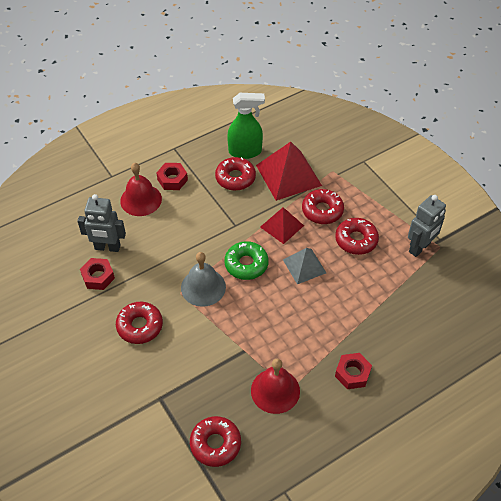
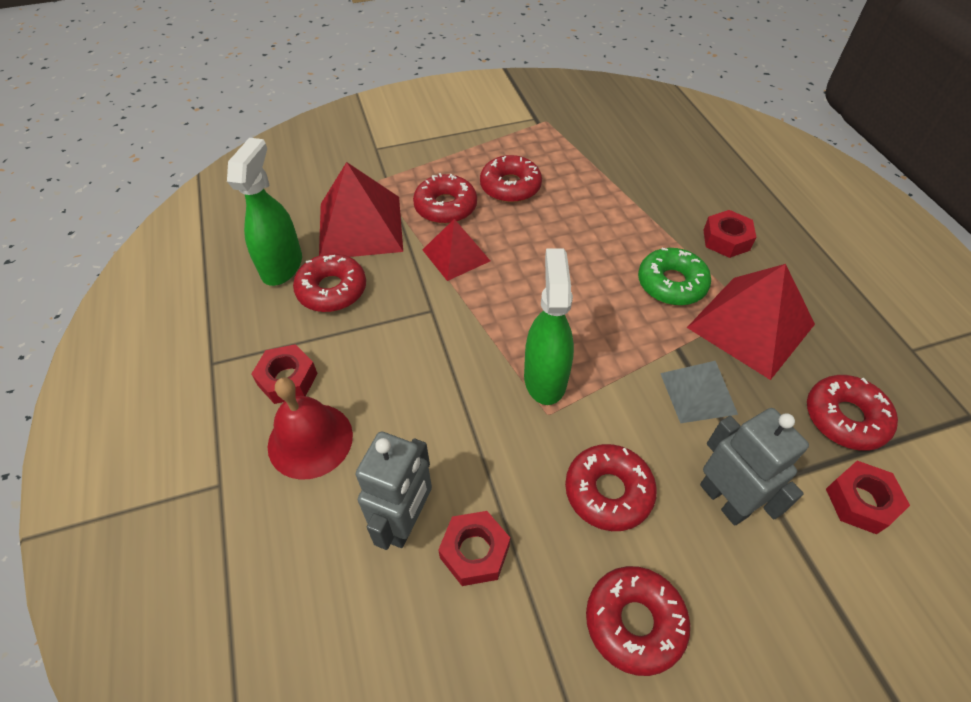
camera: 75 degrees left, 0 degrees up
(76, 345) = (634, 622): none -> red donut
(160, 448) = (860, 501): none -> red nut
(203, 287) = (545, 378): grey bell -> green spray bottle
(246, 264) = (515, 312): green donut -> green donut (671, 284)
(275, 390) = (750, 325): red bell -> red pyramid
(304, 266) = (539, 247): grey pyramid -> grey pyramid (698, 393)
(420, 248) = (542, 136): grey robot -> grey robot (724, 500)

